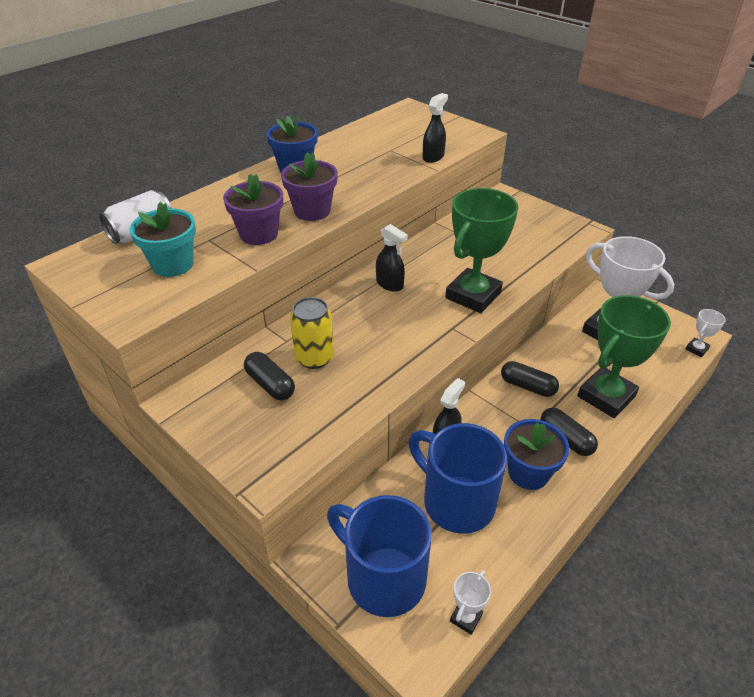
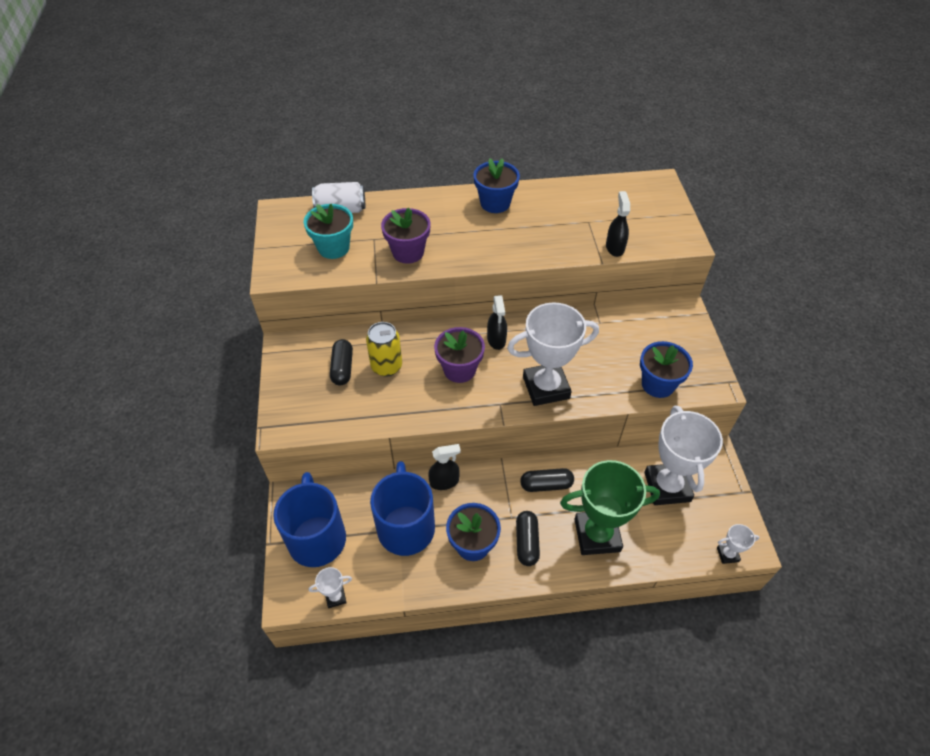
camera: 40 degrees right, 10 degrees up
(312, 211) = (463, 251): purple flower pot -> purple flower pot (459, 370)
(433, 157) = (615, 247): black spray bottle -> black spray bottle turned 75 degrees counterclockwise
(473, 295) = (546, 387): green trophy -> white trophy
(527, 386) = (546, 485): black capsule -> black capsule turned 75 degrees counterclockwise
(547, 249) = (658, 384): none -> blue flower pot

